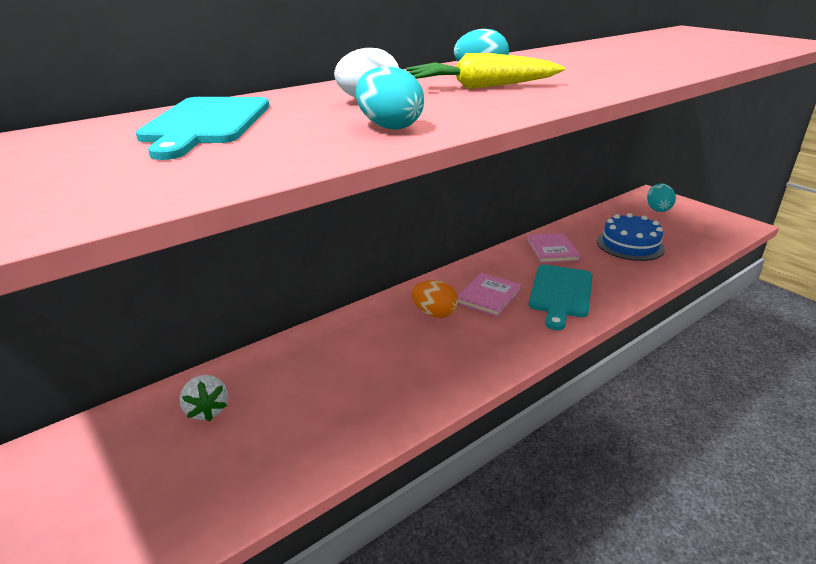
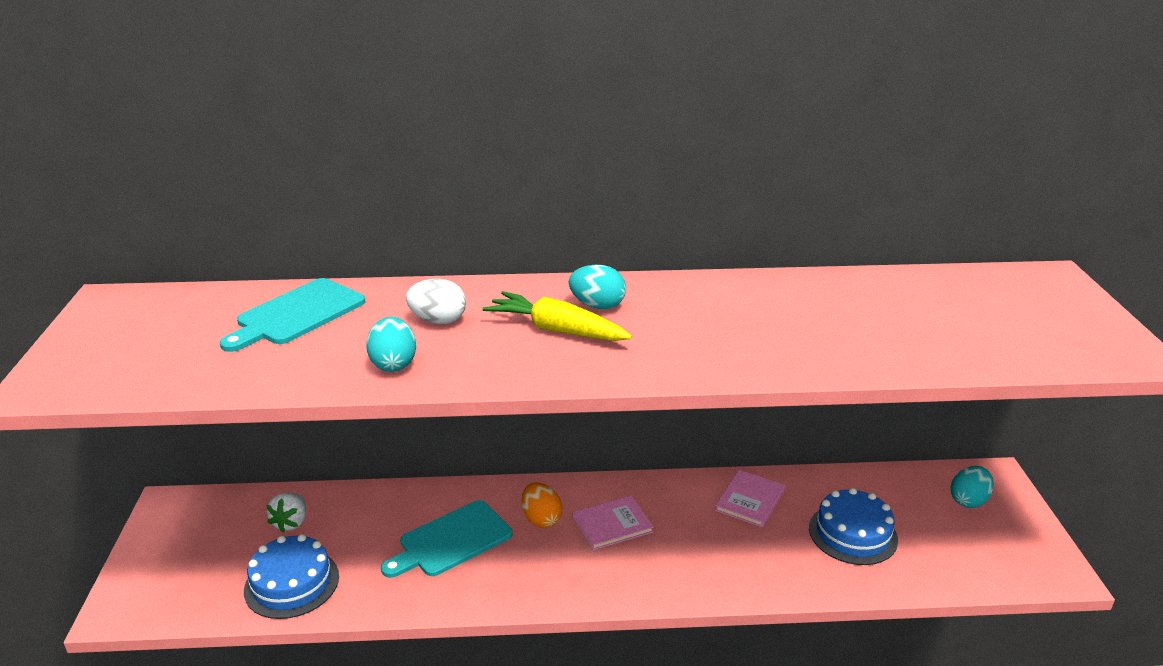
camera: 35 degrees right, 0 degrees up
(269, 459) = (292, 583): none -> blue cake
(560, 293) = (687, 555): turquoise cutting board -> turquoise cutting board (451, 540)

